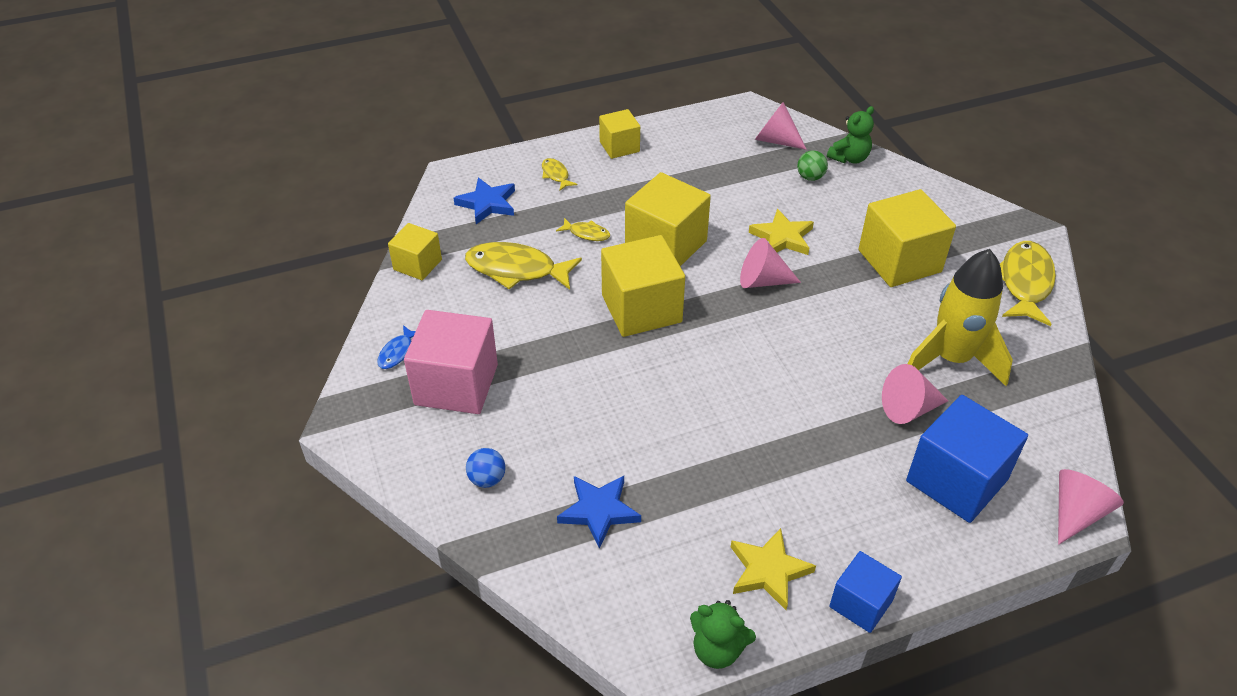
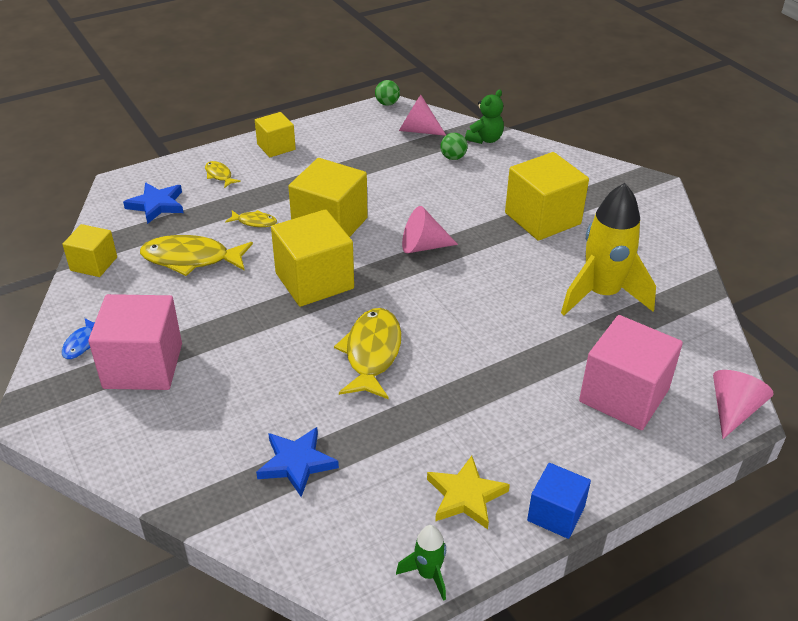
camera: 10 degrees left, 5 degrees down
(487, 479) = (183, 447): blue ball -> none
(717, 650) = (428, 574): green teddy bear -> green rocket
(746, 104) = (387, 103): none -> green ball
(782, 237) = (435, 209): yellow star -> none
(908, 408) = (571, 340): pink cone -> none
(956, 480) = (624, 395): blue cube -> pink cube
(1024, 283) = (654, 226): yellow fish -> yellow fish (372, 353)

